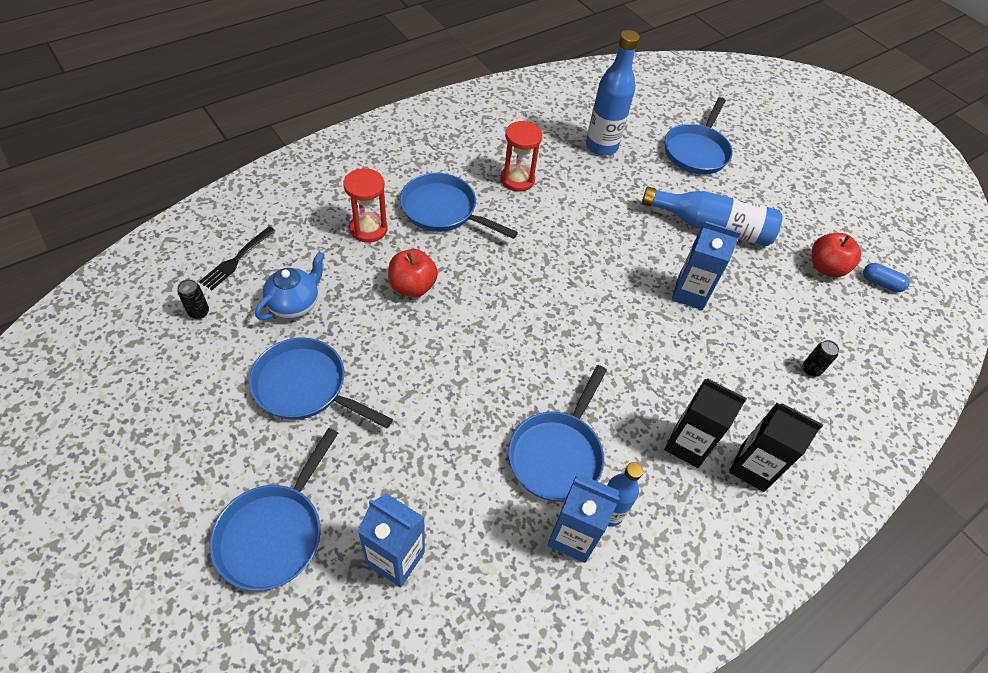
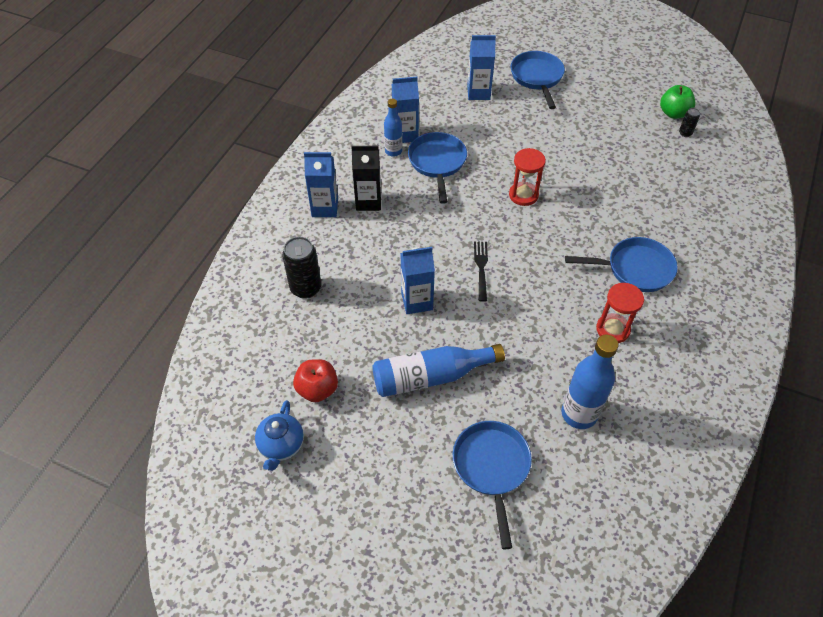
camera: 155 degrees right, 0 degrees up
(171, 347) = (673, 113): none -> green apple
(236, 260) = (707, 167): black fork -> black fork (481, 268)
(295, 304) = (646, 162): blue teapot -> blue teapot (281, 446)
(305, 387) = (590, 129): blue pan -> none
(368, 229) = (664, 227): red hourglass -> red hourglass (523, 195)
(412, 286) = (596, 206): red apple -> none
(752, 468) = (325, 208): black carton -> blue carton
(811, 370) = (306, 288): black can -> black can, size x1.97
(880, 283) = (265, 400): blue capsule -> none

